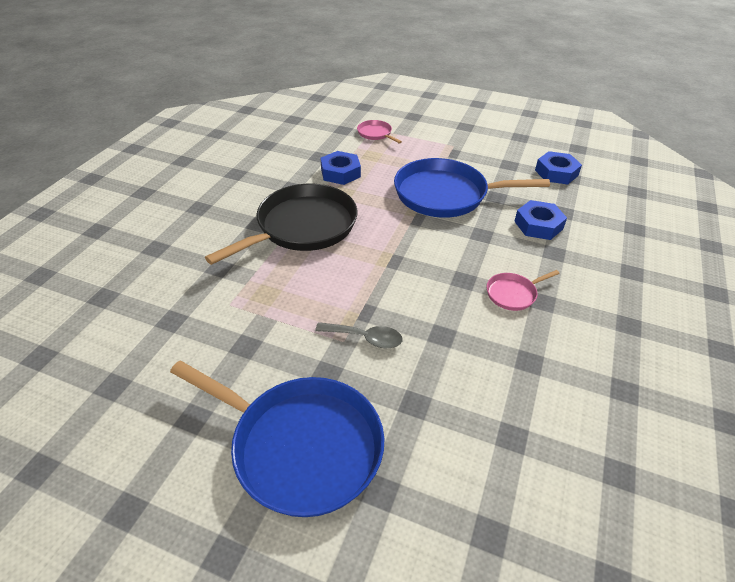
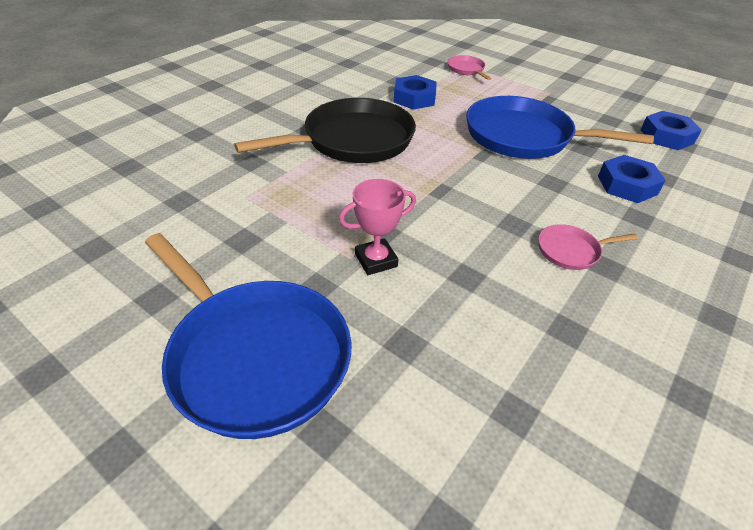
camera: 15 degrees right, 0 degrees up
(365, 338) = (376, 260): grey spoon -> pink trophy

